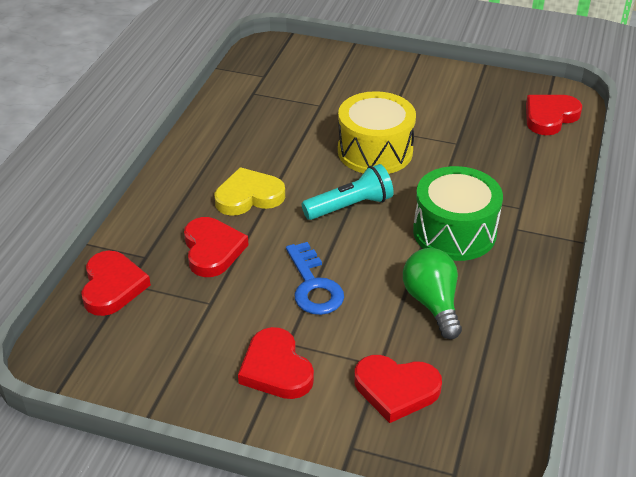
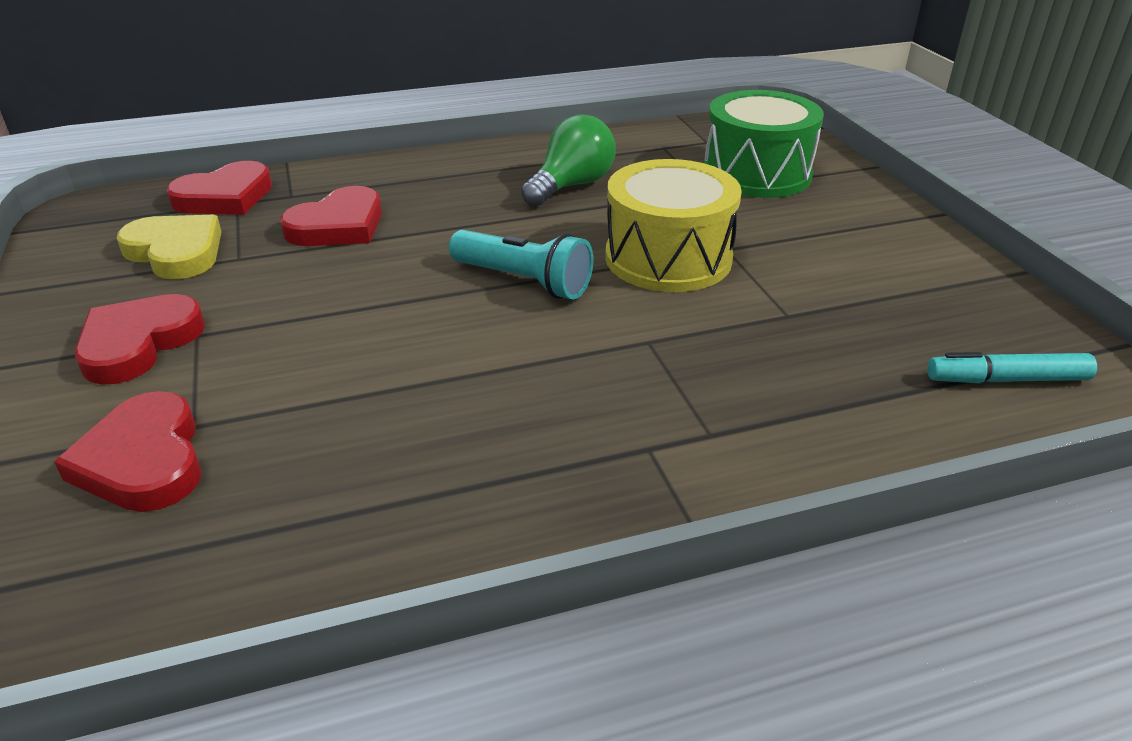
camera: 55 degrees right, 5 degrees down
(249, 196) = (463, 211): yellow heart -> yellow heart (176, 252)
(313, 286) = (327, 313): blue key -> none
(432, 303) = (371, 426): green light bulb -> green light bulb (571, 186)
(454, 232) = (566, 387): green drum -> green drum (757, 173)
(550, 117) = (1006, 379): red heart -> turquoise marker

